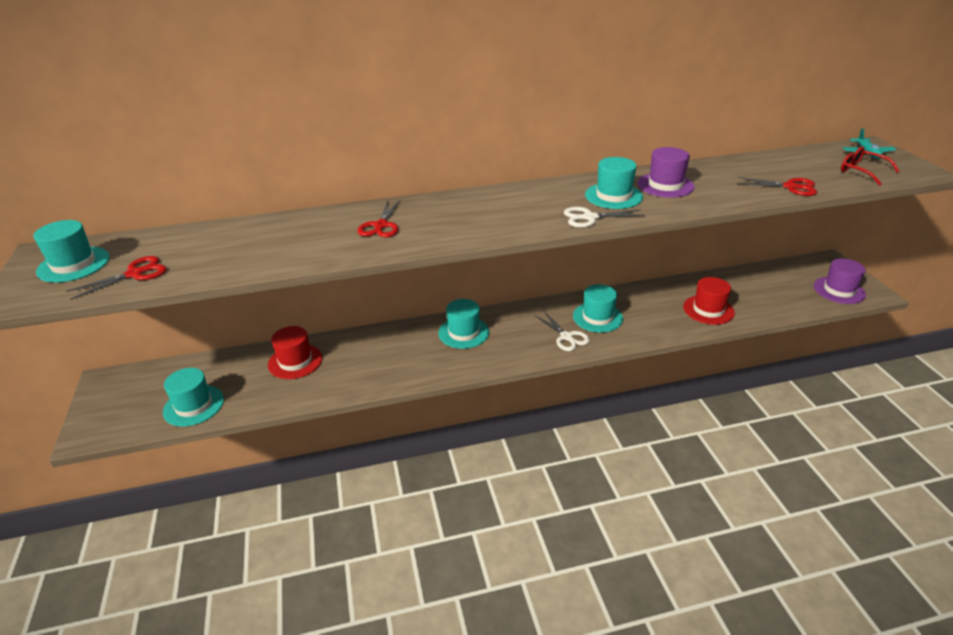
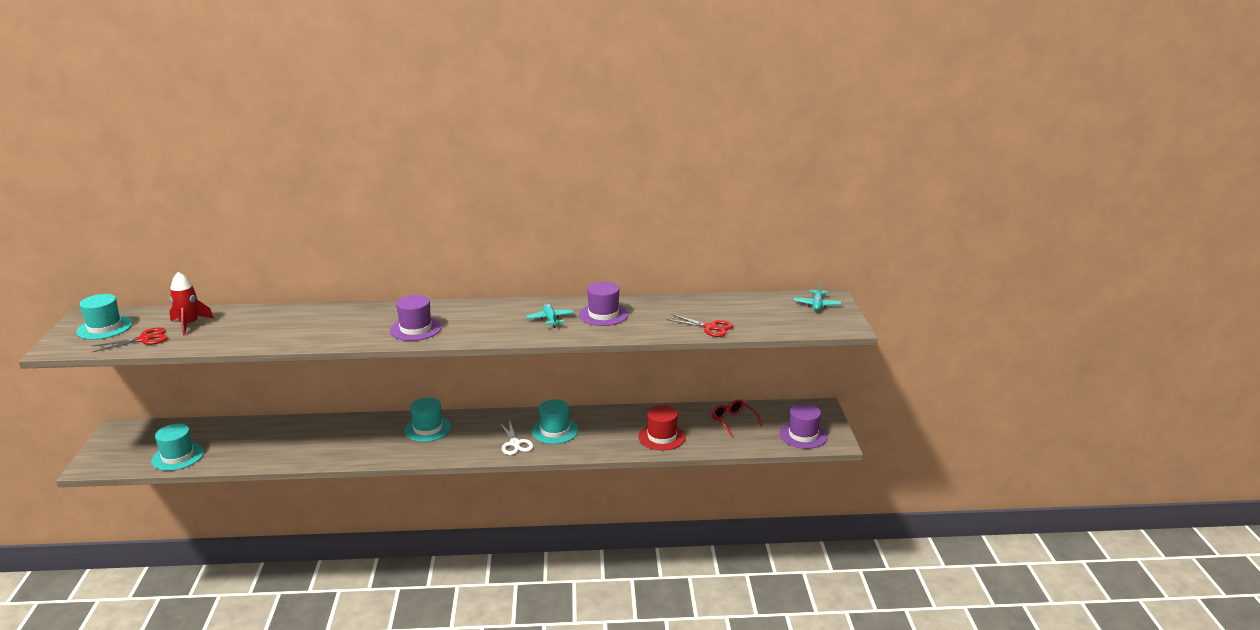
camera: 10 degrees right, 10 degrees down
(186, 248) = (189, 324): none -> red rocket
(295, 361) = (273, 434): red hat -> none
(381, 225) = (344, 323): red scissors -> none
(471, 223) = (415, 329): none -> purple hat
(590, 218) = (513, 335): white scissors -> none
(613, 196) = (550, 319): turquoise hat -> turquoise plane
(862, 171) = (791, 321): red glasses -> red glasses (733, 421)

